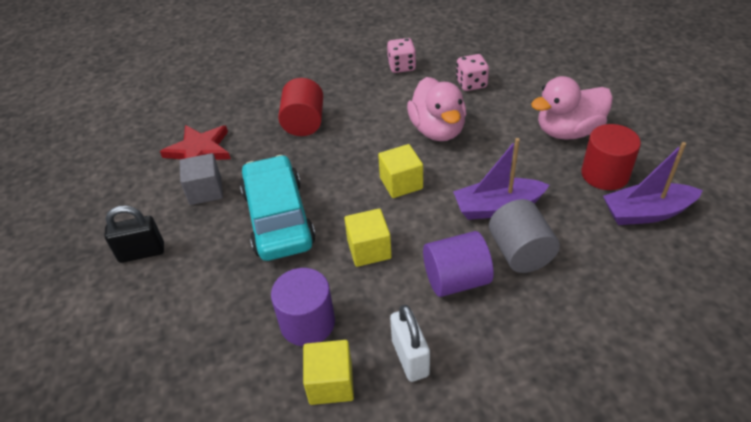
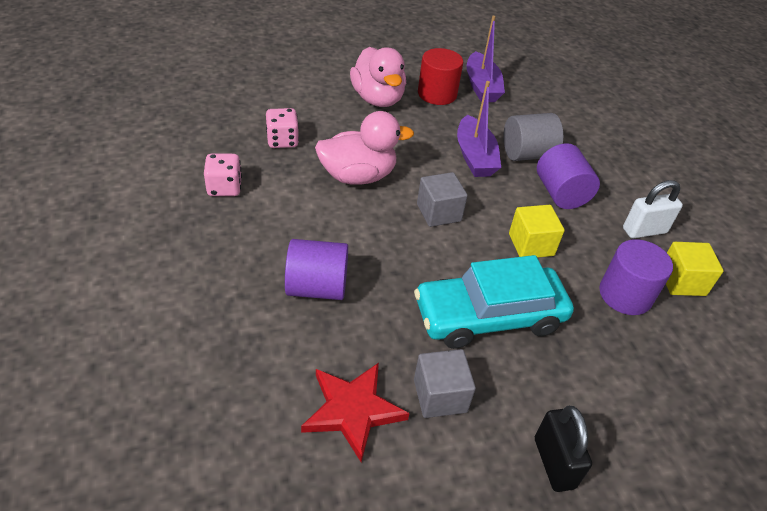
camera: 95 degrees left, 0 degrees up
(304, 123) = (317, 287): red cylinder -> purple cylinder
(401, 183) = (439, 212): yellow cube -> grey cube

